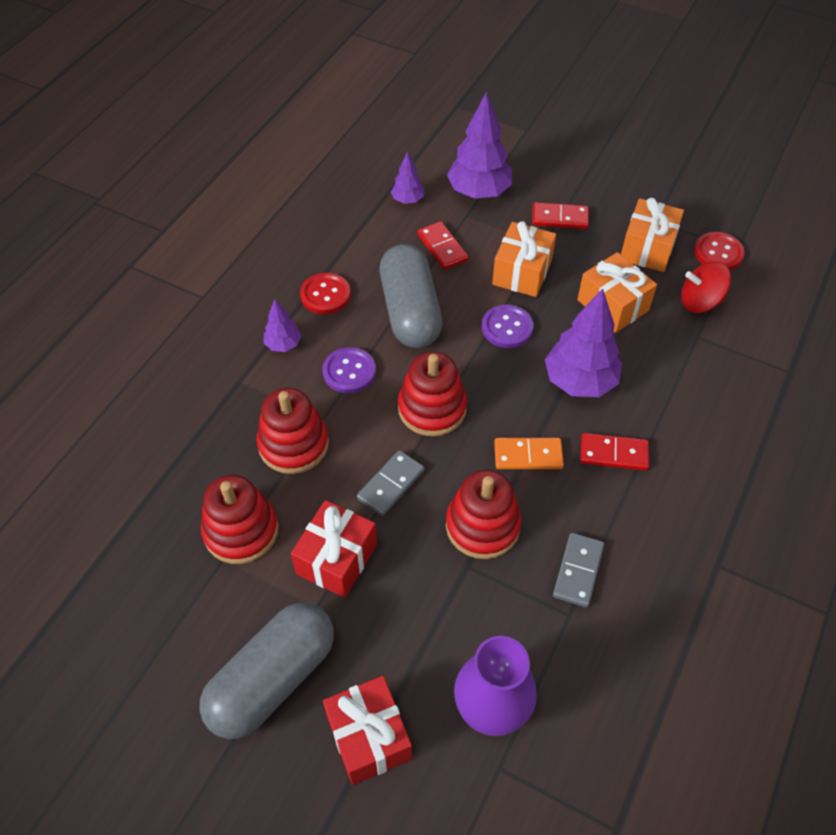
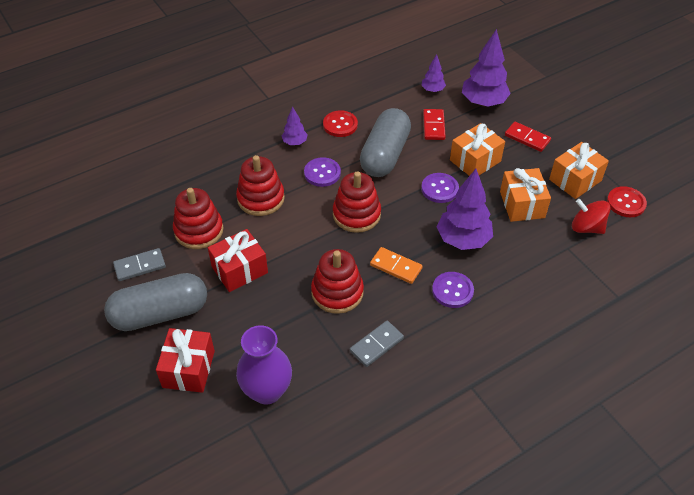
camera: 30 degrees right, 5 degrees down
(391, 485) = (300, 245): grey domino -> grey domino (140, 266)
(614, 453) = (452, 291): red domino -> purple button

